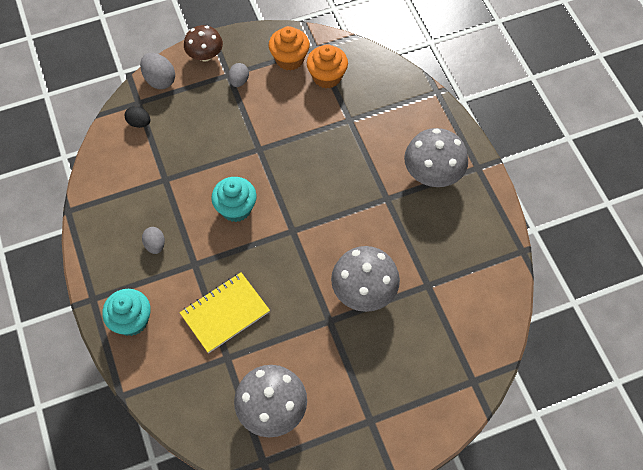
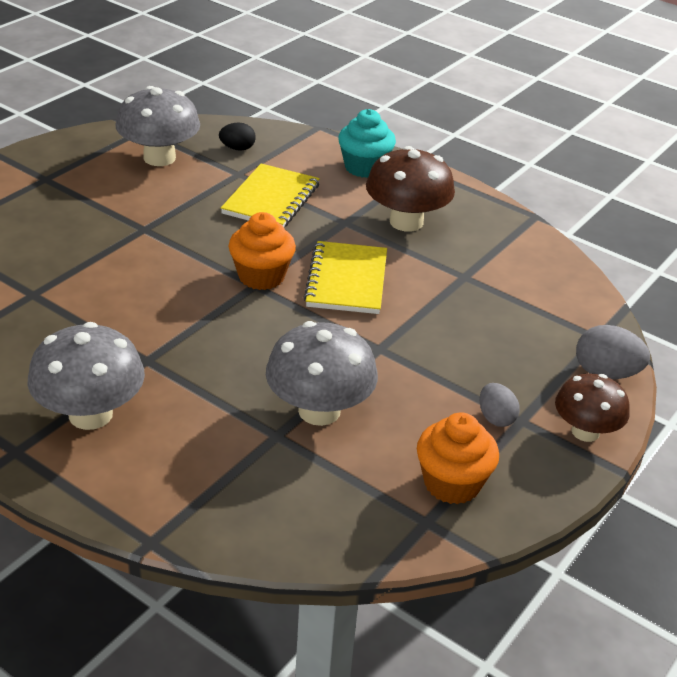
camera: 145 degrees right, 25 degrees down
(139, 123) = (567, 317): black egg -> black egg (237, 148)
(155, 245) = (406, 222): grey egg -> brown mushroom
(236, 208) = (346, 280): turquoise cupcake -> yellow notebook
(327, 77) = (365, 482): orange cupcake -> orange cupcake (261, 276)
(364, 291) = (117, 263): grey mushroom -> grey mushroom (319, 411)

